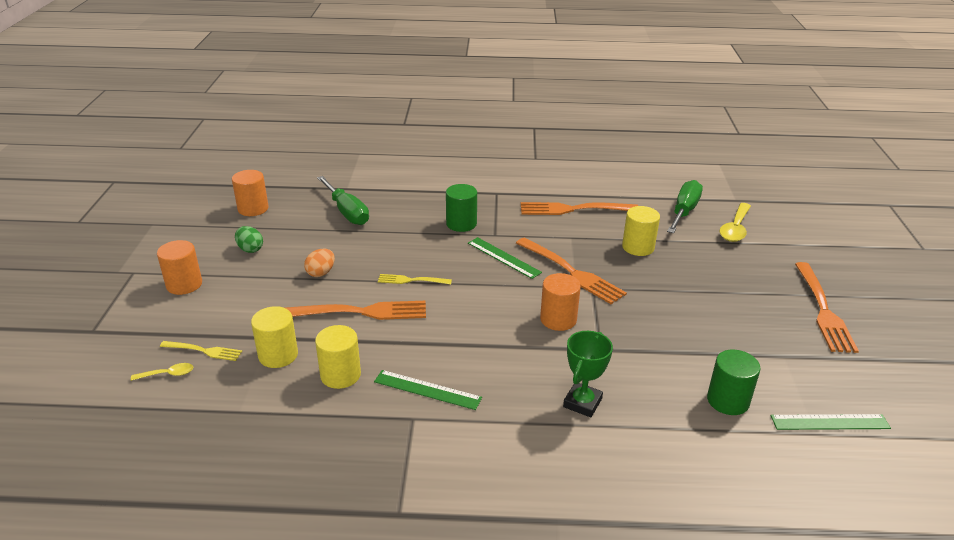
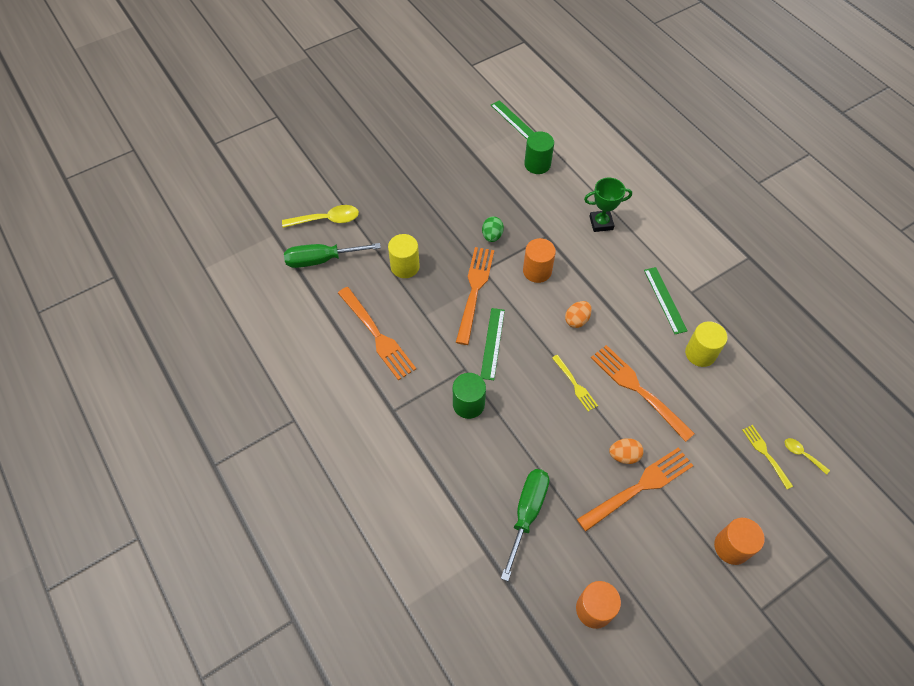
camera: 125 degrees left, 25 degrees up
(250, 249) = (648, 543): green egg -> green egg (492, 236)
(278, 355) = (722, 404): yellow cylinder -> none
(473, 315) = (577, 320): none -> orange egg
(823, 310) = (405, 147): orange fork -> orange fork (639, 487)

